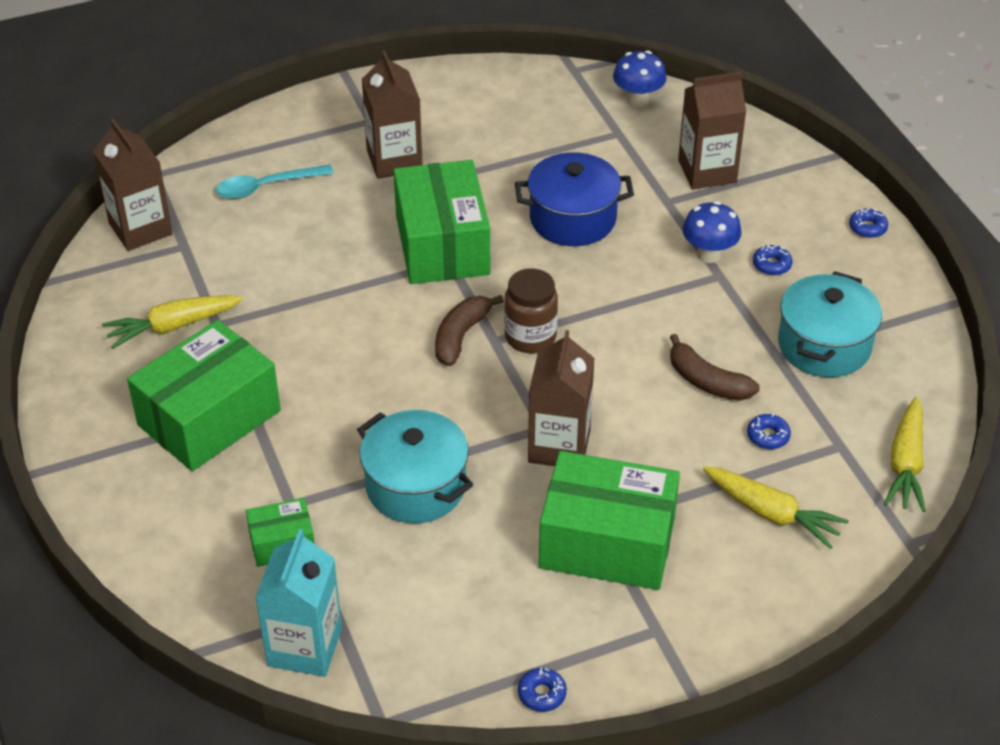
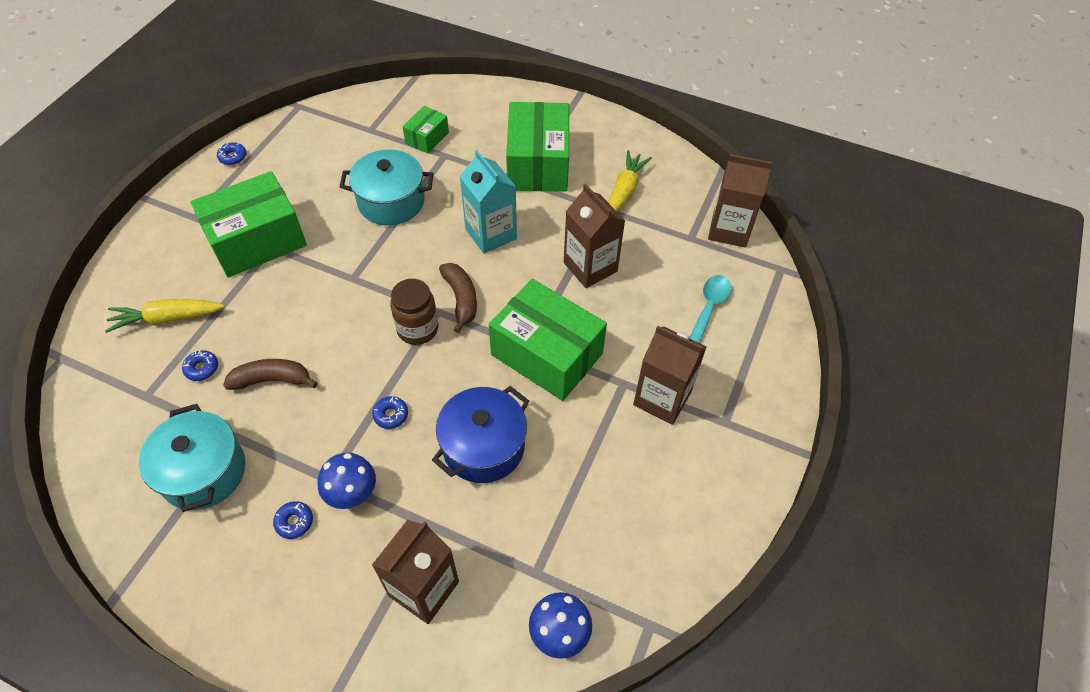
camera: 135 degrees right, 10 degrees up
(305, 647) = (365, 109): turquoise carton -> turquoise carton (491, 234)
(559, 446) = (332, 273): brown carton -> brown carton (590, 267)
(867, 228) = (235, 635): blue donut -> blue donut (391, 415)
(905, 463) = (90, 413): yellow carrot -> none

